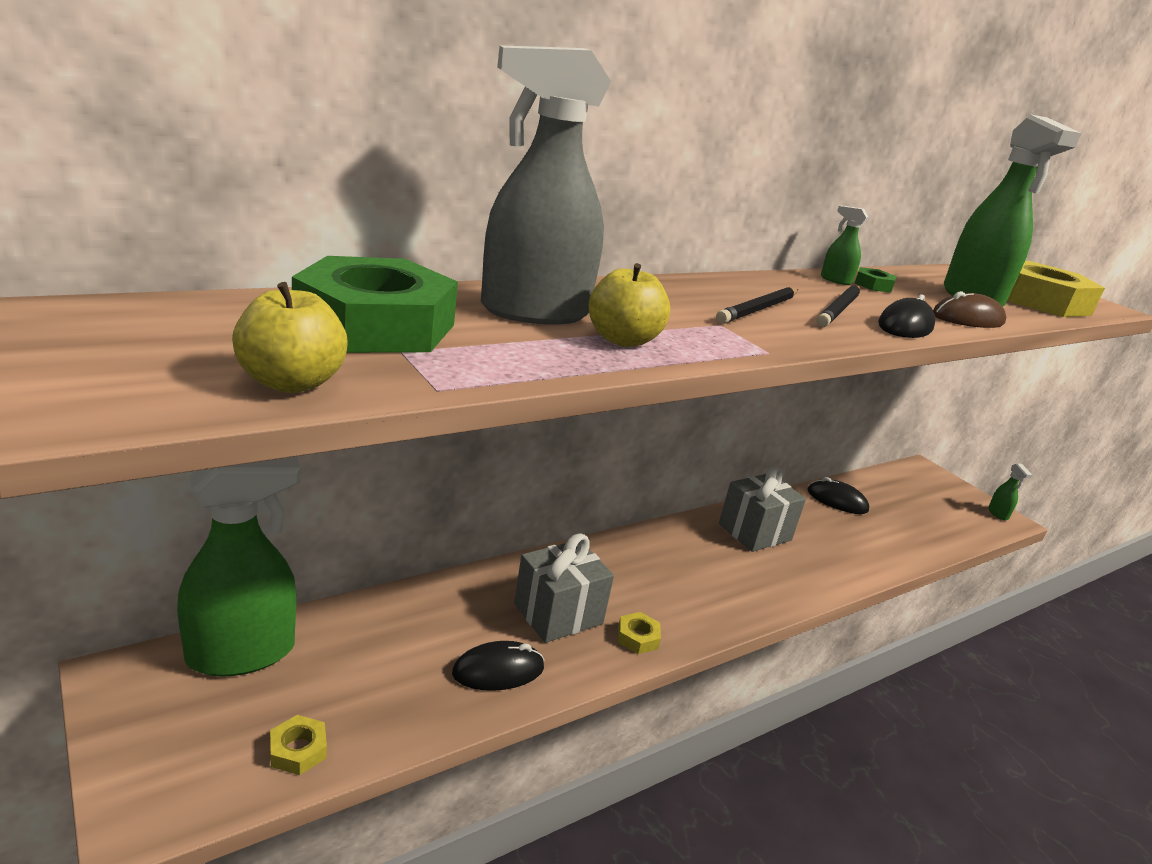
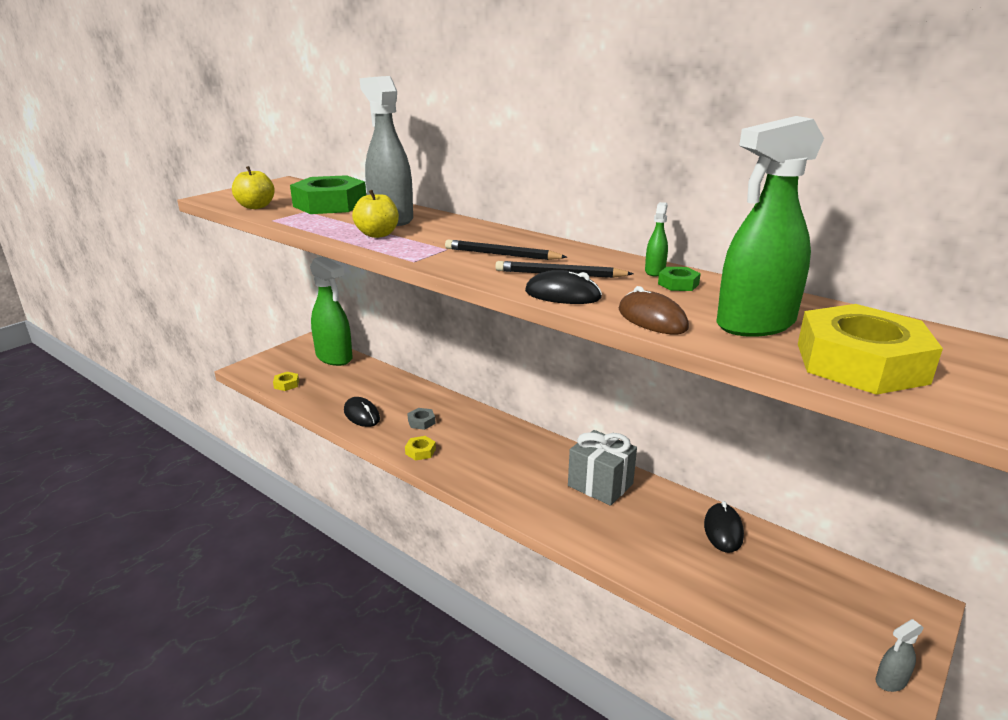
camera: 75 degrees right, 0 degrees up
(558, 614) = (421, 422): grey gift -> grey nut
(998, 514) = (890, 681): green spray bottle -> grey spray bottle

